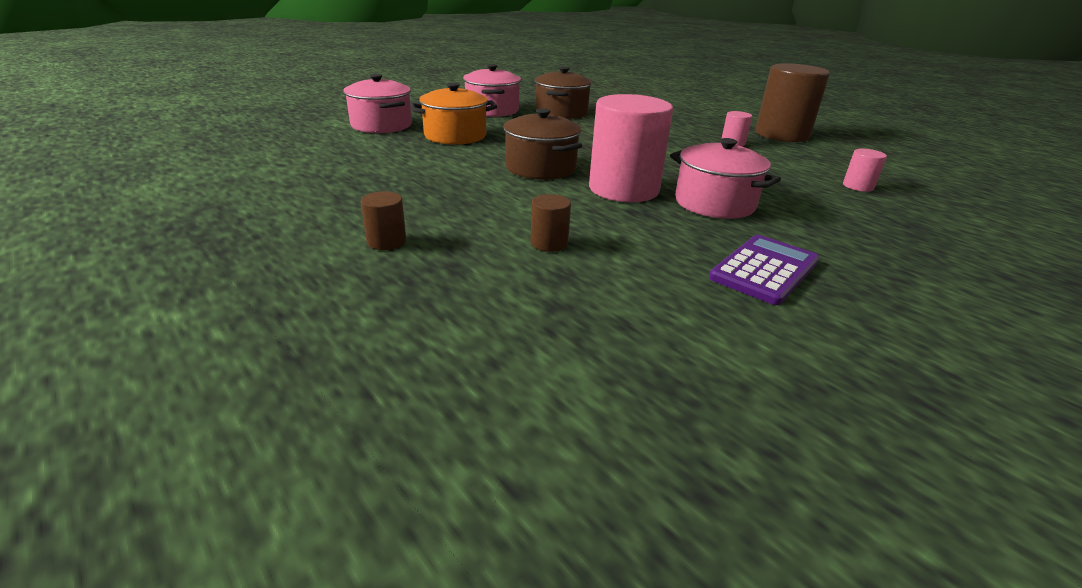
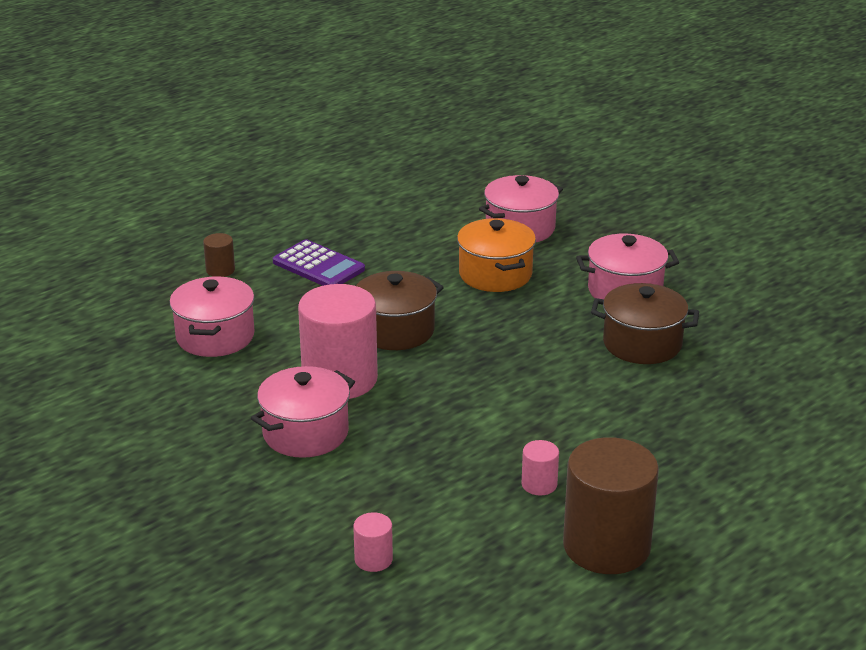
camera: 90 degrees right, 0 degrees up
(549, 243) = (215, 337): brown cylinder -> pink pot
(764, 270) = (161, 438): purple calculator -> purple calculator (318, 266)

